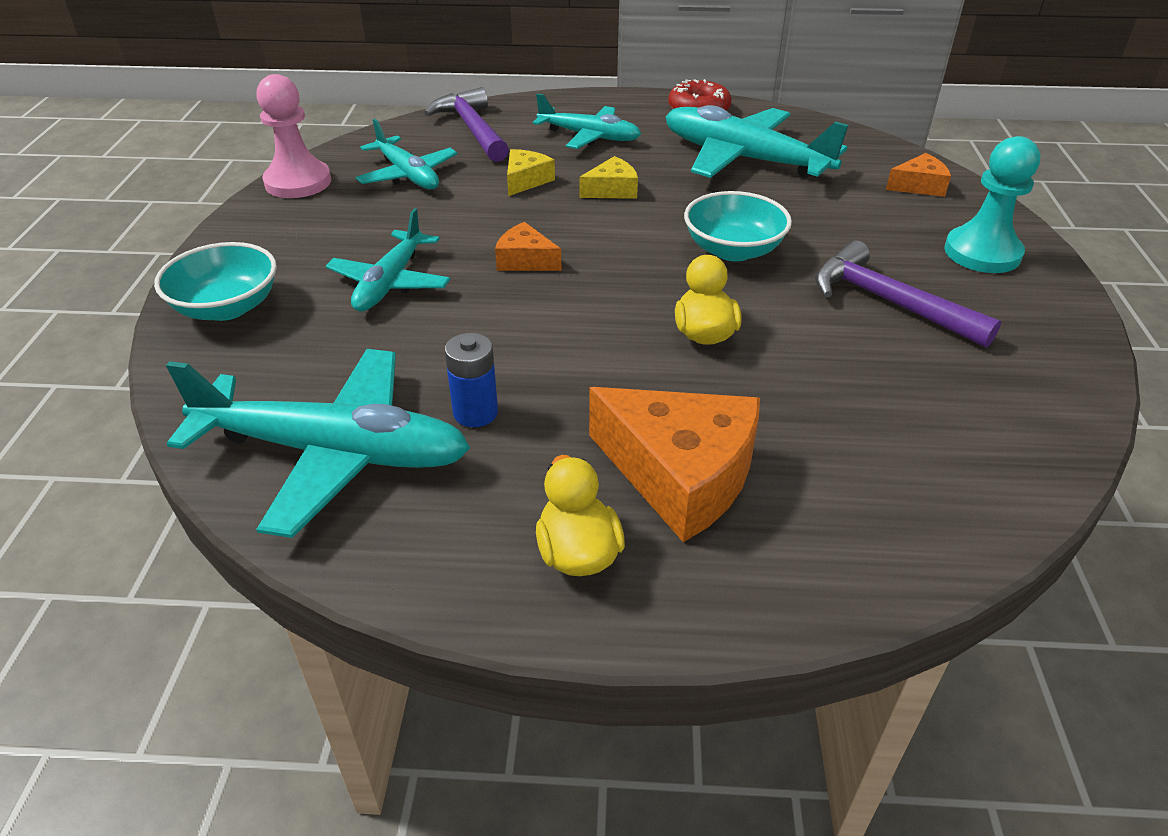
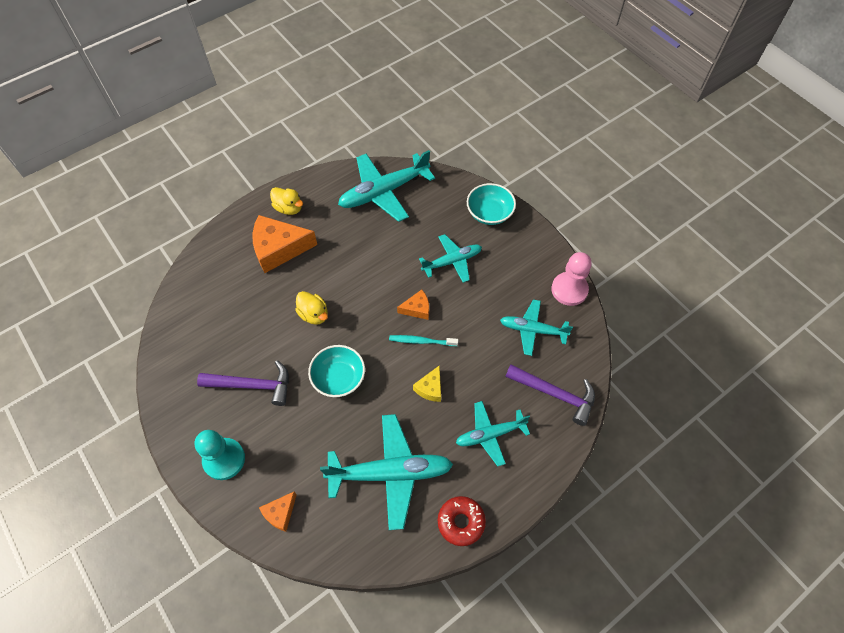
camera: 140 degrees right, 20 degrees up
(391, 282) = (452, 261): turquoise plane -> turquoise plane turned 90 degrees clockwise
(475, 413) = (359, 230): blue battery -> none
(526, 180) = (477, 366): yellow cheese -> none
(565, 229) = (422, 341): none -> turquoise toothbrush

